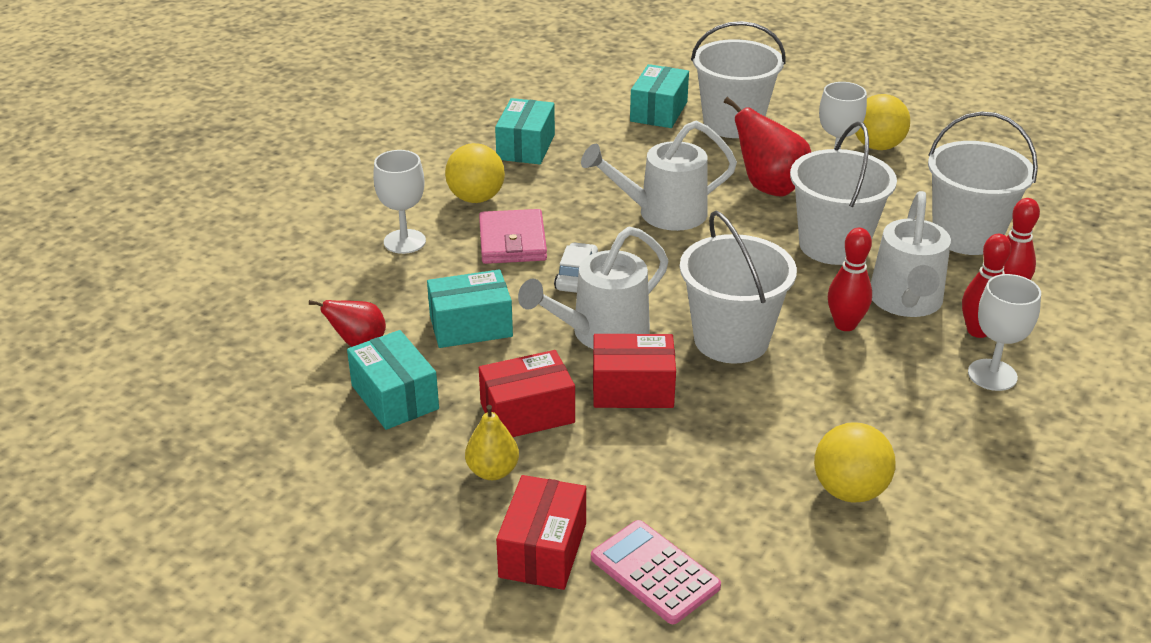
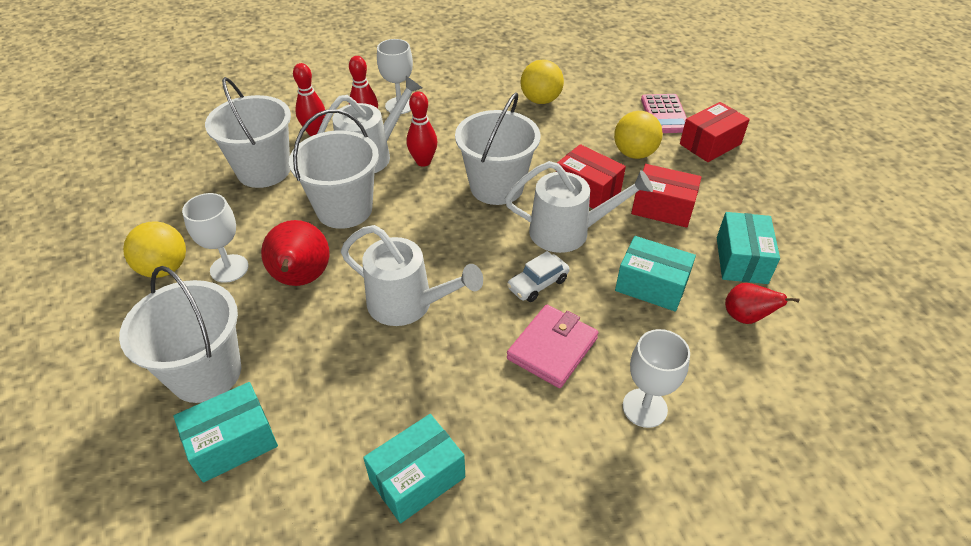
camera: 140 degrees left, 10 degrees up
(476, 198) = (536, 426): yellow ball -> yellow ball (634, 153)
(492, 471) = (708, 188): yellow pear -> none

